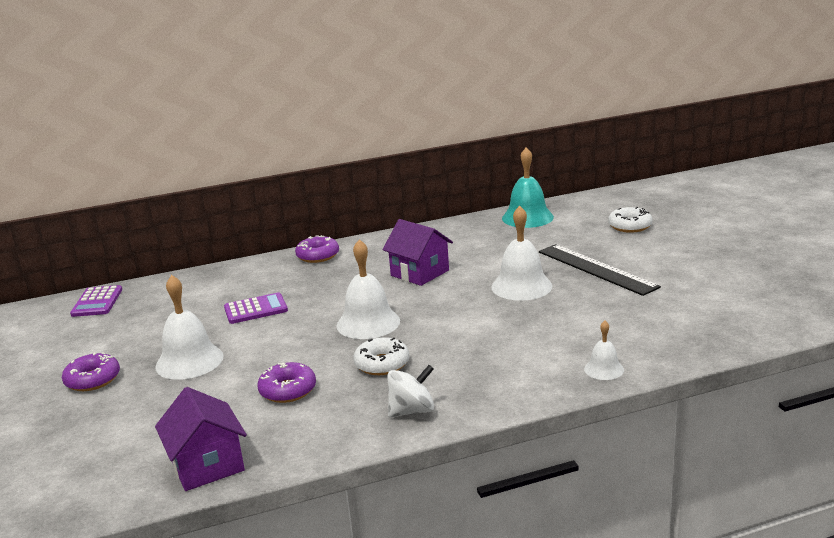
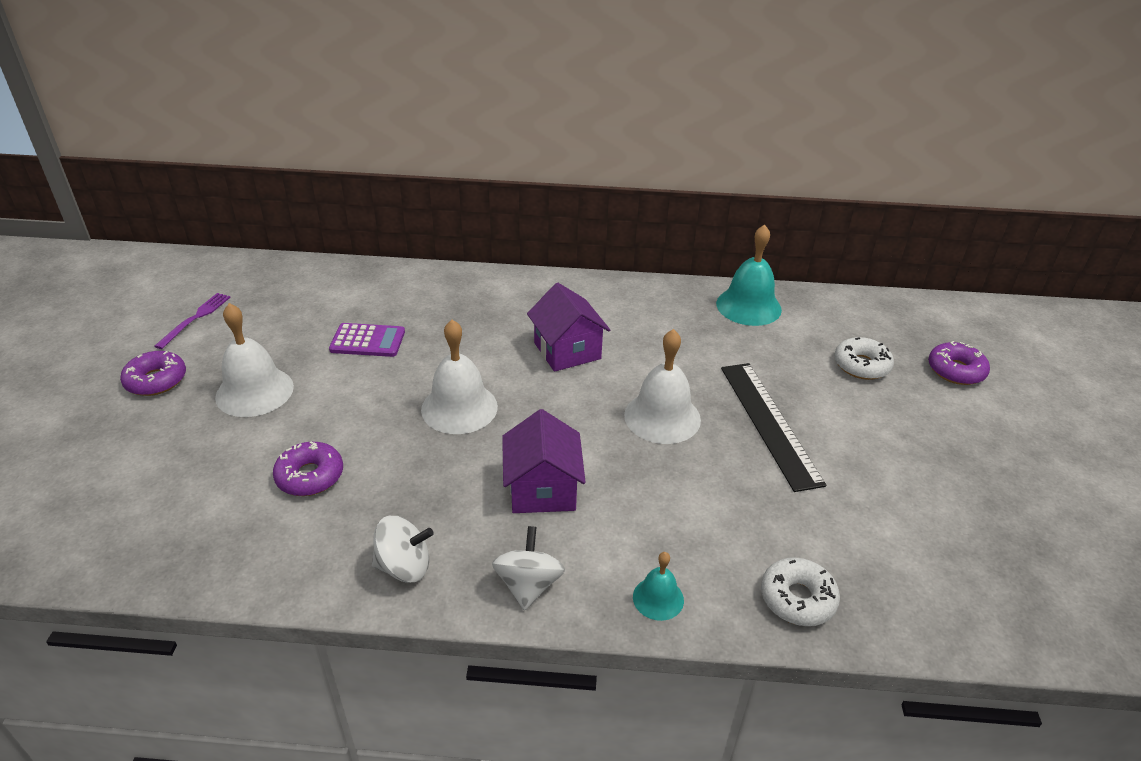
camera: 20 degrees right, 15 degrees up
(88, 337) = (195, 318): none -> purple fork
(97, 302) = (238, 272): purple calculator -> none
(207, 465) = (160, 552): purple house -> purple house (542, 489)
(318, 256) = (483, 284): purple donut -> purple donut (955, 370)
(382, 364) = (427, 478): white donut -> white donut (797, 598)
(511, 391) = (528, 585): none -> white spinning top
(604, 369) = (658, 598): white bell -> turquoise bell

